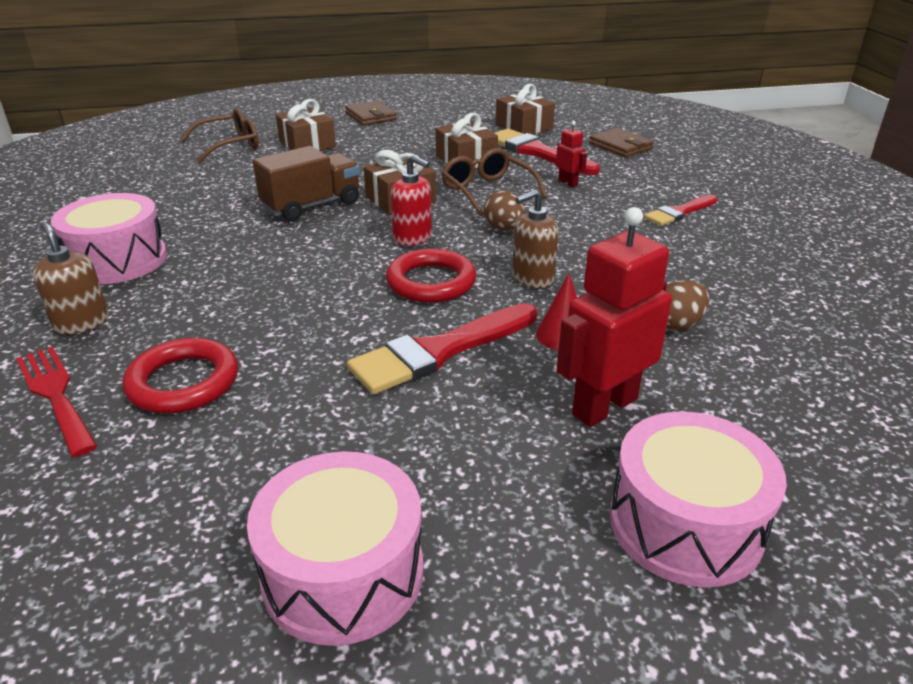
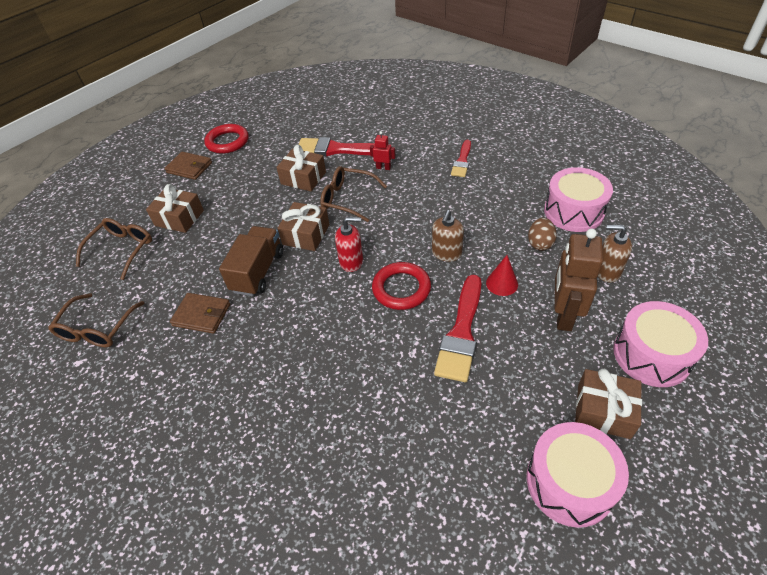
camera: 35 degrees left, 15 degrees up
(55, 394) = (305, 510): red fork -> none
(81, 323) = (243, 456): brown soap dispenser -> brown soap dispenser (607, 271)
(118, 260) = (193, 396): pink drum -> pink drum (573, 211)
(131, 184) = (98, 328): none -> brown glasses
(183, 382) = (364, 447): red ring -> red ring (227, 142)
(504, 229) = (391, 225): brown egg -> none
(524, 127) = (303, 129): brown gift -> brown gift (603, 411)
(604, 406) = (563, 315): red robot -> brown robot
(620, 146) = (377, 120): brown wallet -> brown wallet (202, 315)

